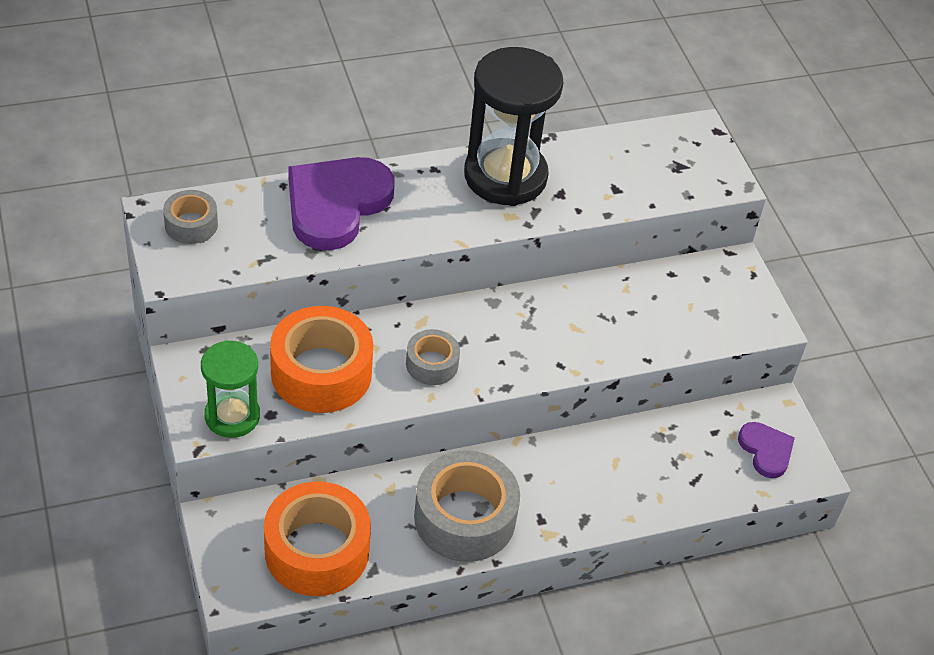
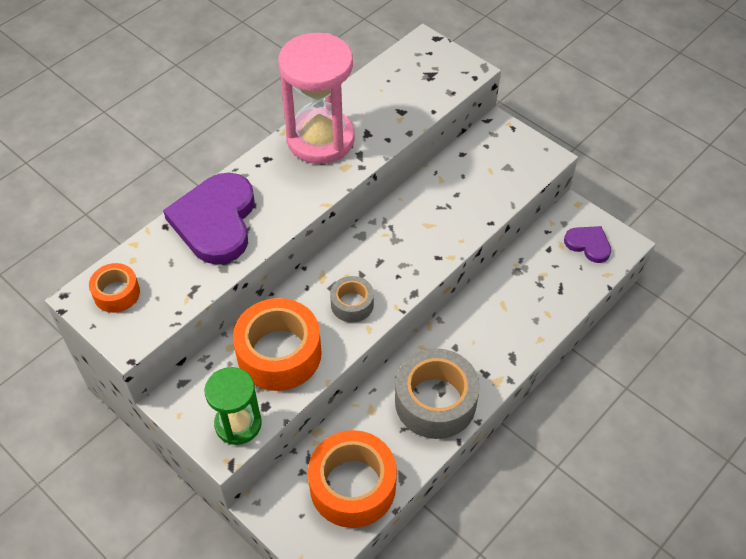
camera: 25 degrees left, 5 degrees up
(191, 224) = (116, 293): grey tape -> orange tape
(505, 176) = (320, 139): black hourglass -> pink hourglass

